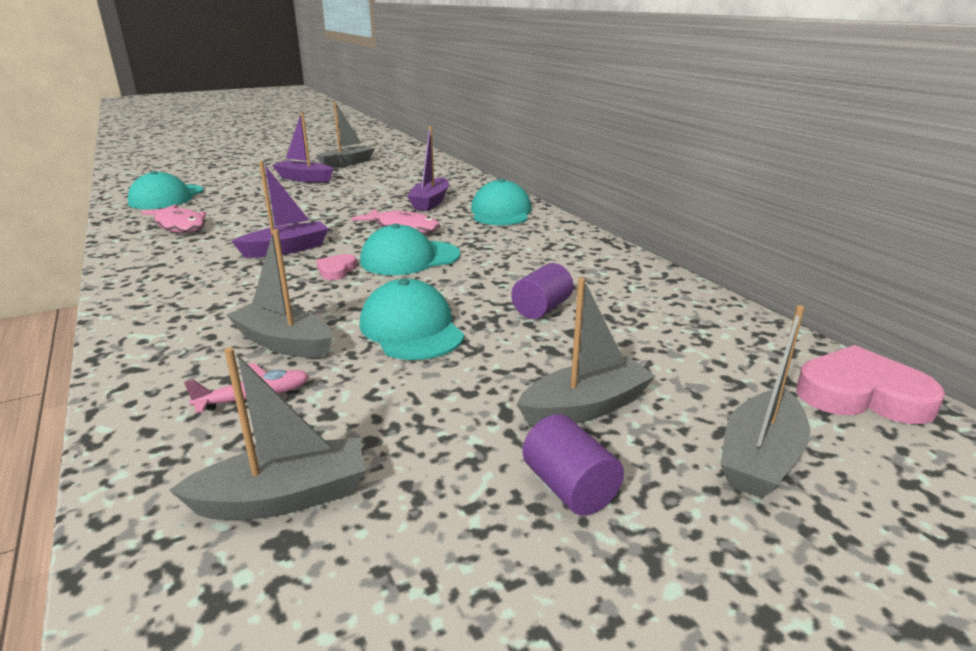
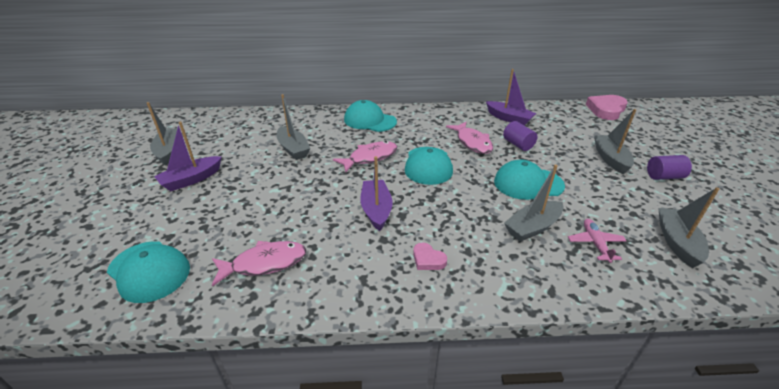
camera: 65 degrees left, 10 degrees up
(336, 270) = (431, 194): pink heart -> pink heart (428, 259)
(430, 202) = (325, 138): purple boat -> purple boat (509, 118)
(508, 275) = (472, 142): none -> pink fish
(760, 458) = (644, 139): grey boat -> grey boat (293, 149)

